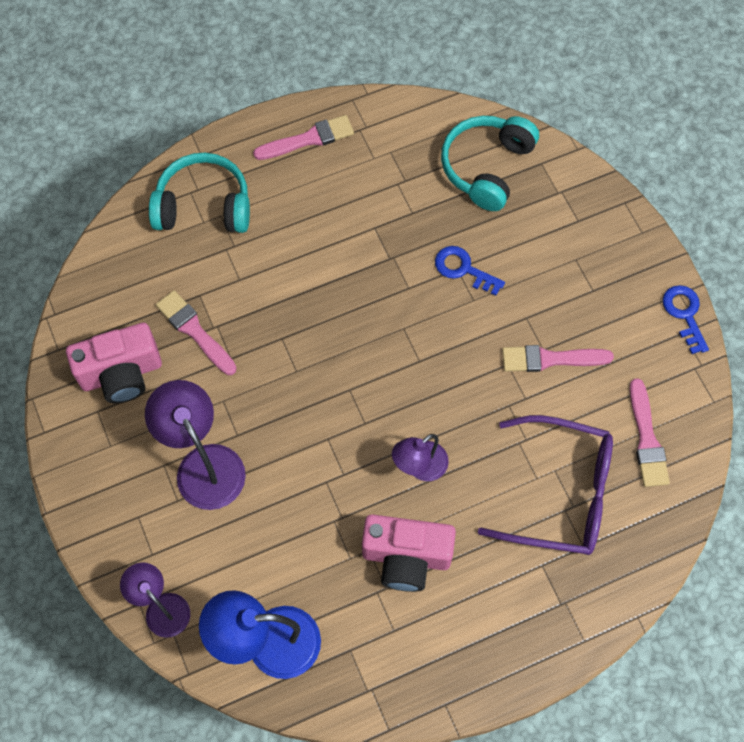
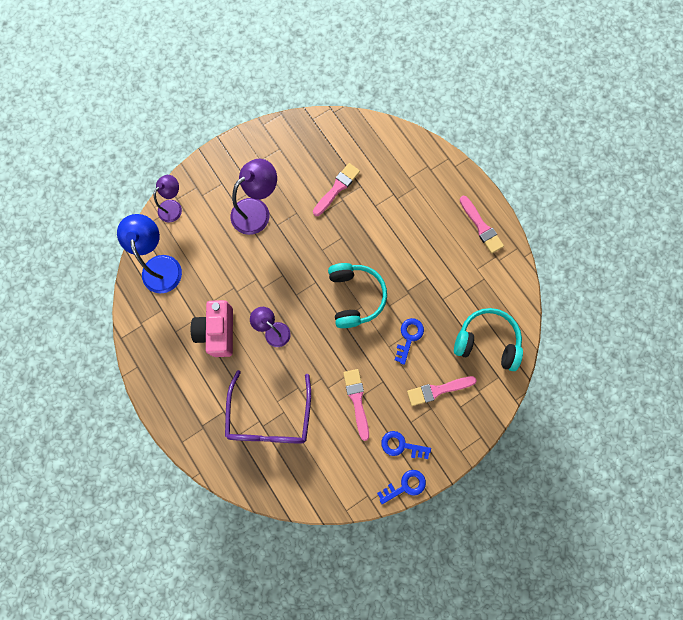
camera: 80 degrees right, 10 degrees up
(121, 374) = (303, 155): pink camera -> none
(203, 206) = (420, 175): turquoise headphones -> turquoise headphones (355, 297)
(625, 309) = (401, 445): none -> blue key
(646, 439) = (313, 468): pink brush -> pink brush (438, 390)

